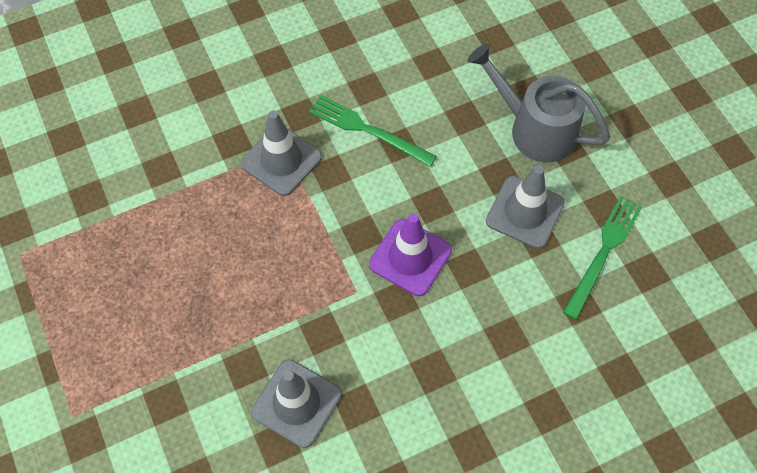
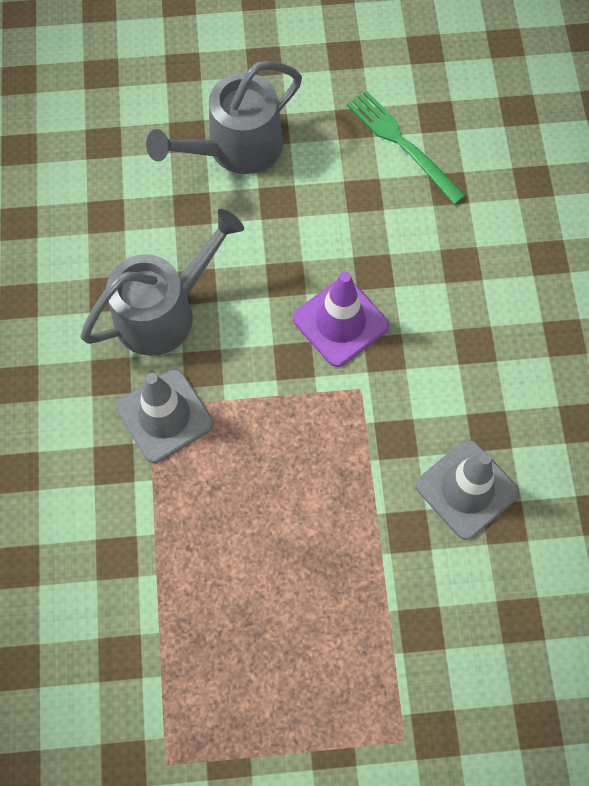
camera: 70 degrees left, 5 degrees up
(368, 130) = (164, 311): green fork -> grey watering can
(525, 212) = (330, 195): grey traffic cone -> none

